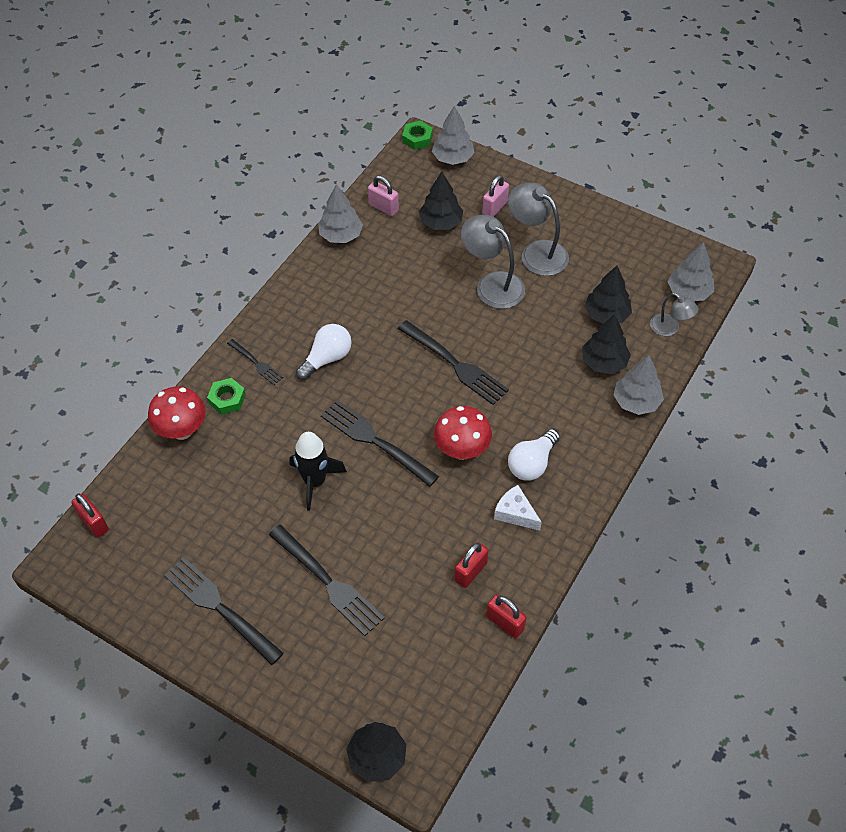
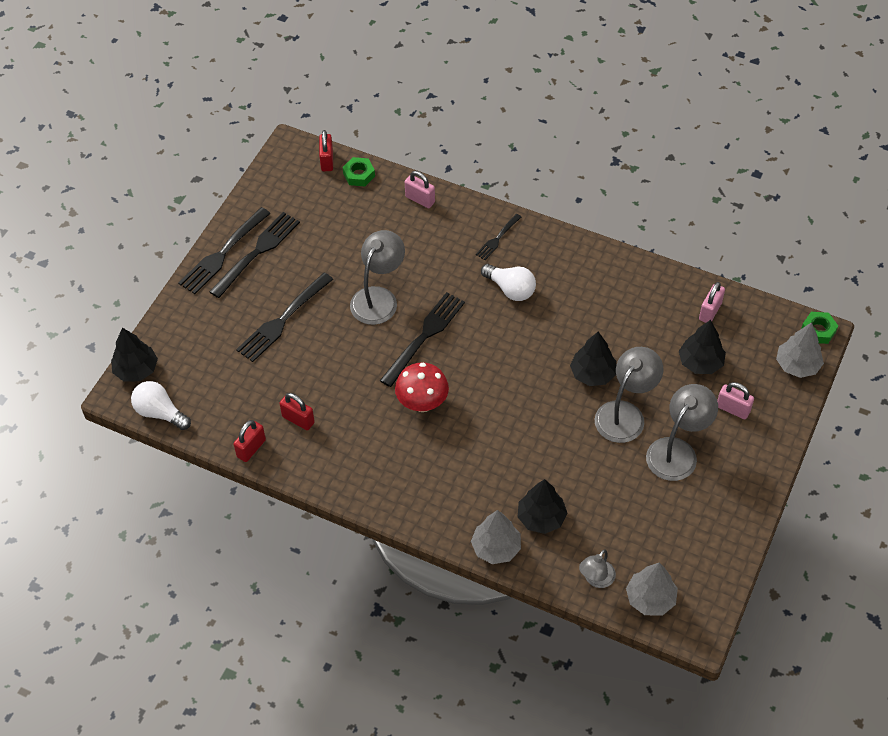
camera: 85 degrees right, 0 degrees up
(94, 523) = (327, 161): red padlock -> red padlock turned 45 degrees counterclockwise
(182, 430) = (420, 199): red mushroom -> pink padlock
(227, 399) = (456, 224): green nut -> green nut (359, 175)
(315, 481) = (378, 298): black rocket -> grey lamp
(341, 235) = (664, 281): grey tree -> none
(455, 364) = (519, 390): black fork -> black fork (223, 253)
(515, 513) = (359, 450): white cheese -> none
(532, 463) = (413, 460): white light bulb -> white light bulb (160, 413)
(606, 315) = (604, 519): black tree -> black tree (592, 374)

